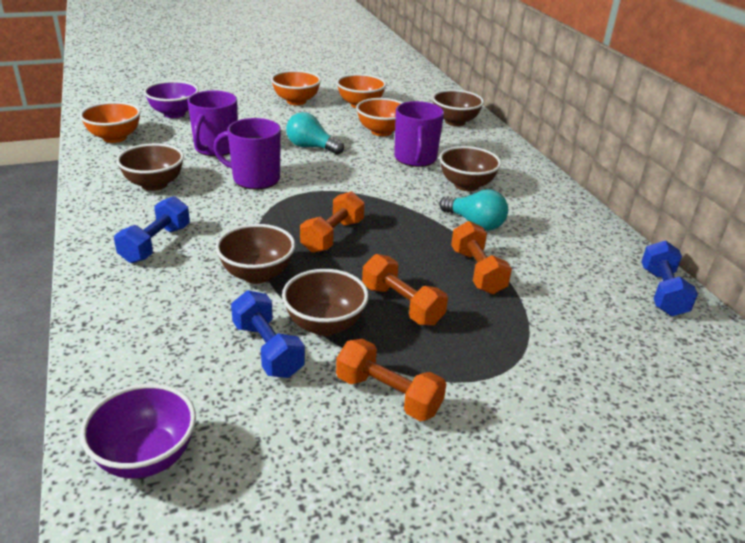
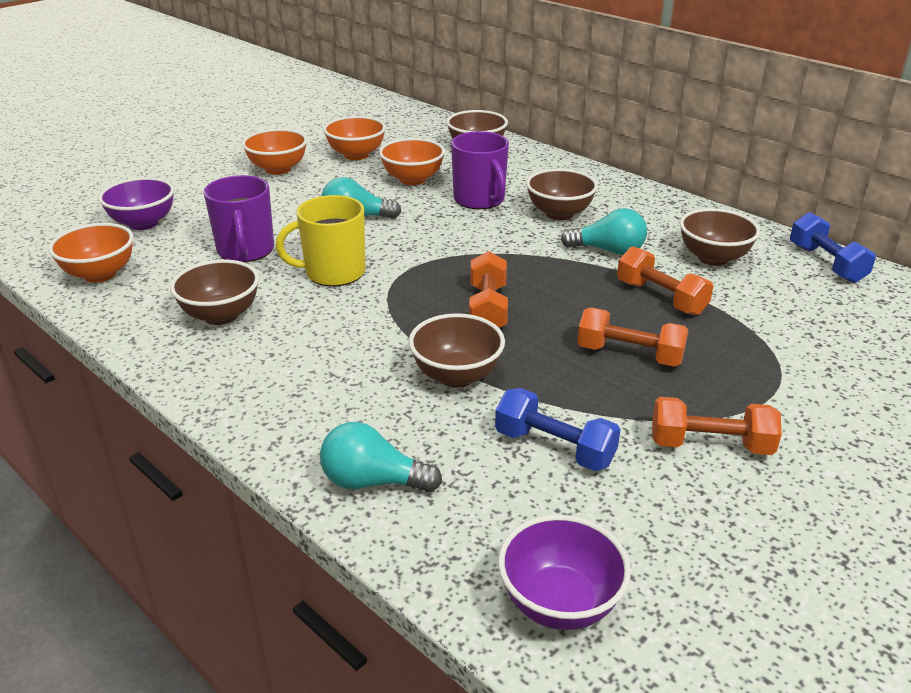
camera: 25 degrees left, 0 degrees up
(123, 323) = (373, 481): none -> turquoise light bulb
(156, 244) = (305, 382): blue dumbbell -> none
(255, 179) = (333, 273): purple mug -> yellow mug
(325, 325) = (581, 401): brown bowl -> brown bowl (713, 258)

